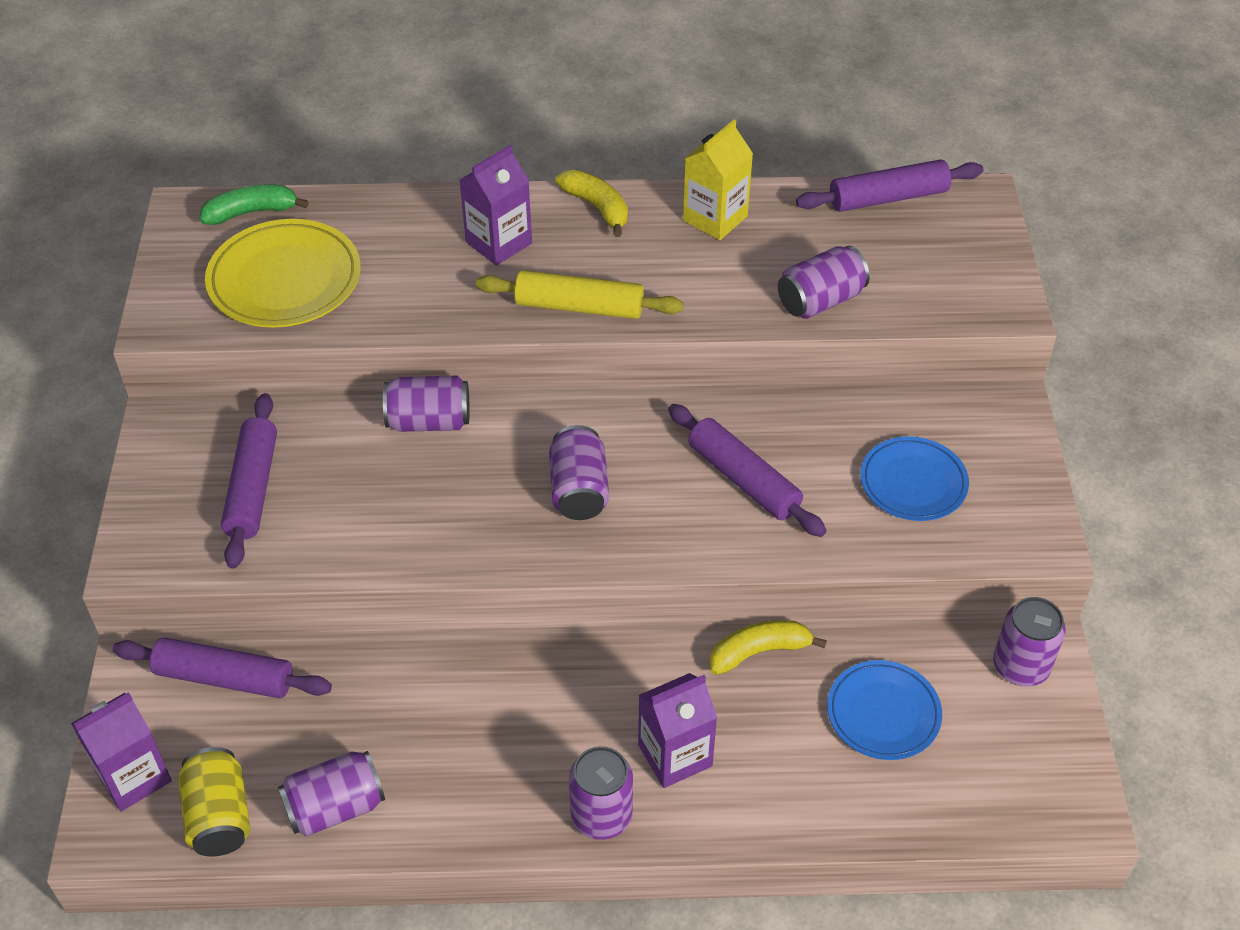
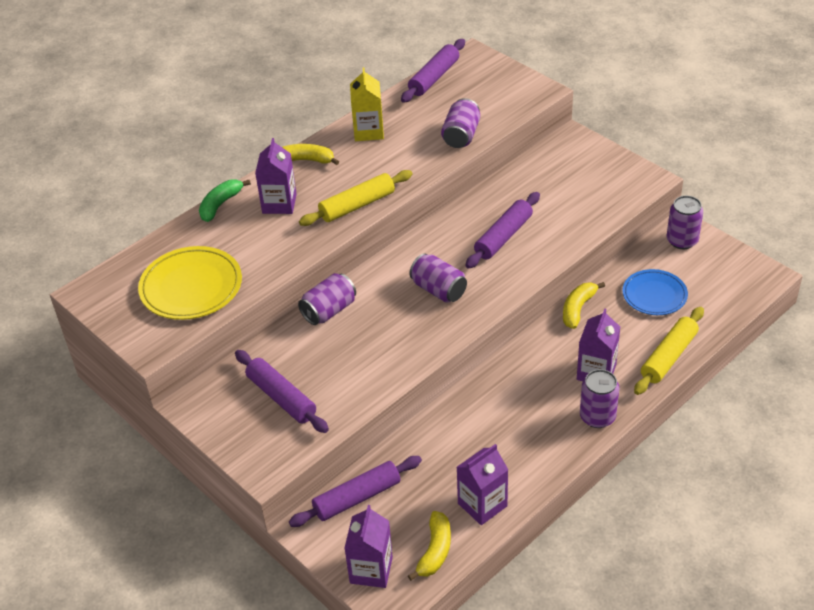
camera: 40 degrees left, 5 degrees down
(219, 816) = (435, 551): yellow can -> yellow banana
(251, 212) = (127, 270): green banana -> green banana (220, 204)
(335, 807) = (482, 505): purple can -> purple carton
(743, 479) = (503, 237): purple rolling pin -> purple rolling pin turned 60 degrees counterclockwise
(793, 814) = (668, 357): none -> yellow rolling pin
(913, 483) = (573, 191): blue plate -> none

